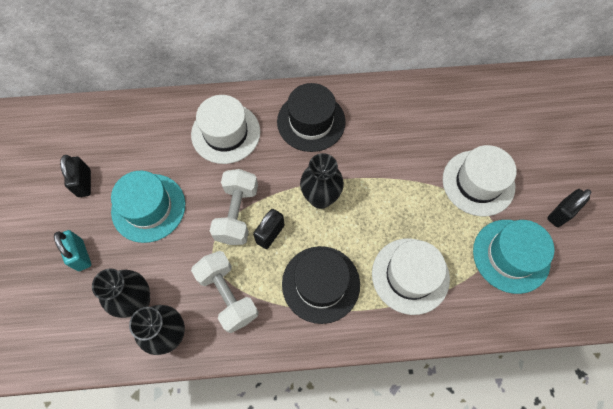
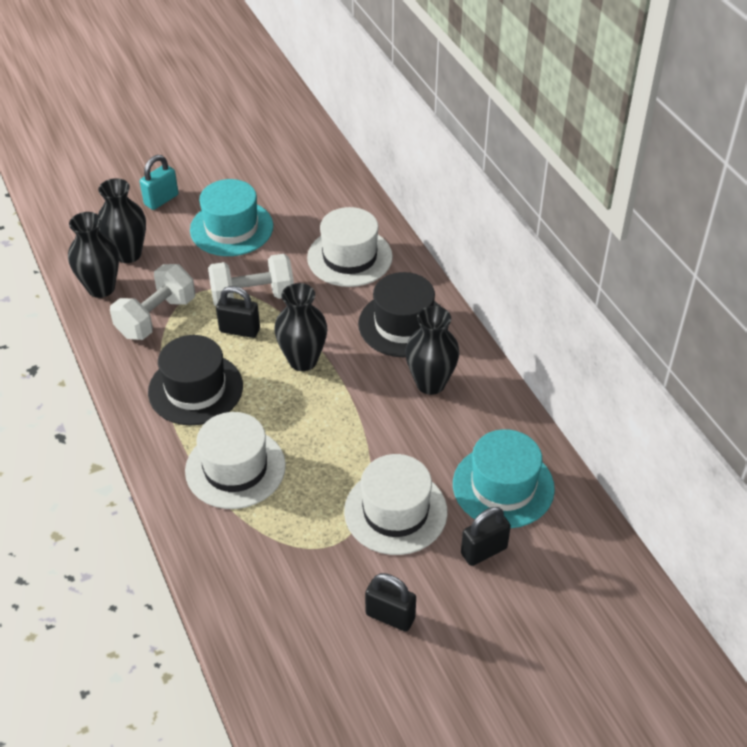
camera: 70 degrees right, 20 degrees down
(84, 183) = (239, 175): black padlock -> black padlock (484, 551)
(373, 124) = (430, 383): none -> black vase
(511, 256) = (302, 568): turquoise hat -> turquoise hat (503, 486)

